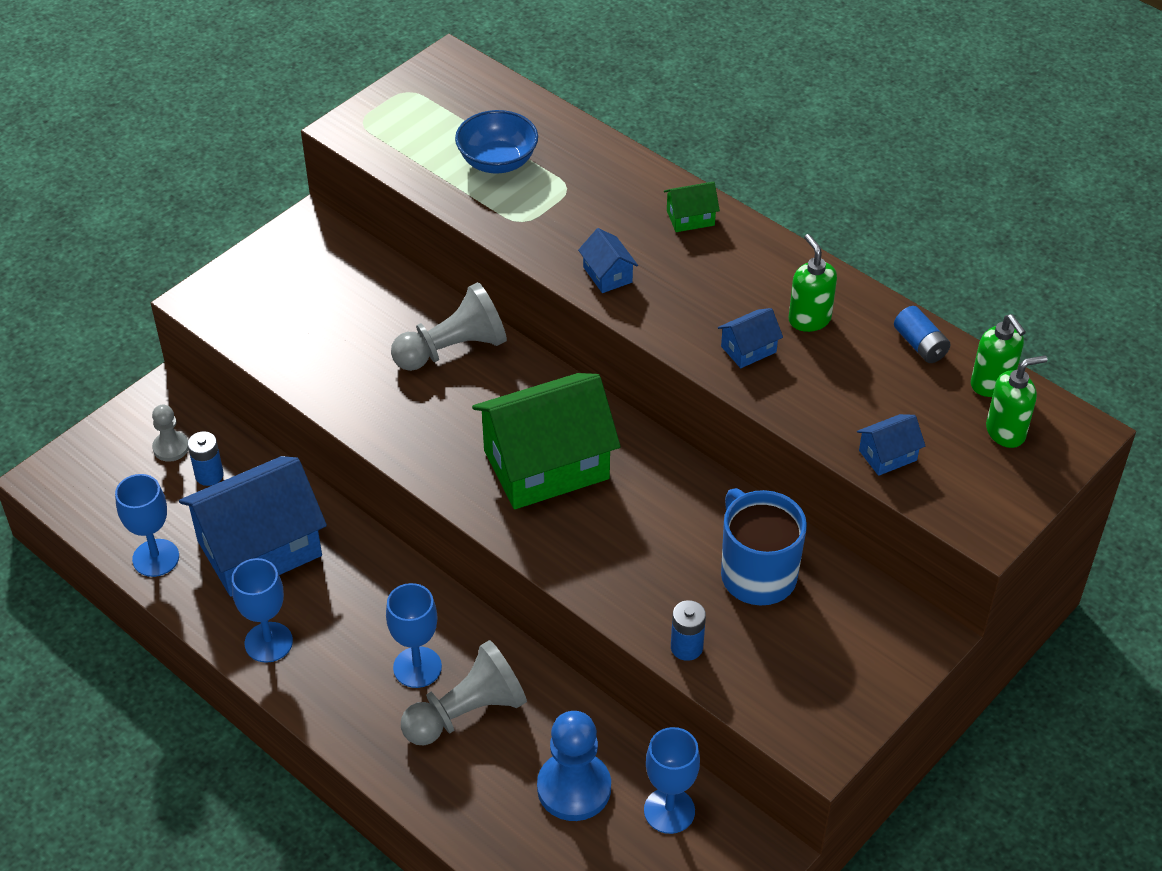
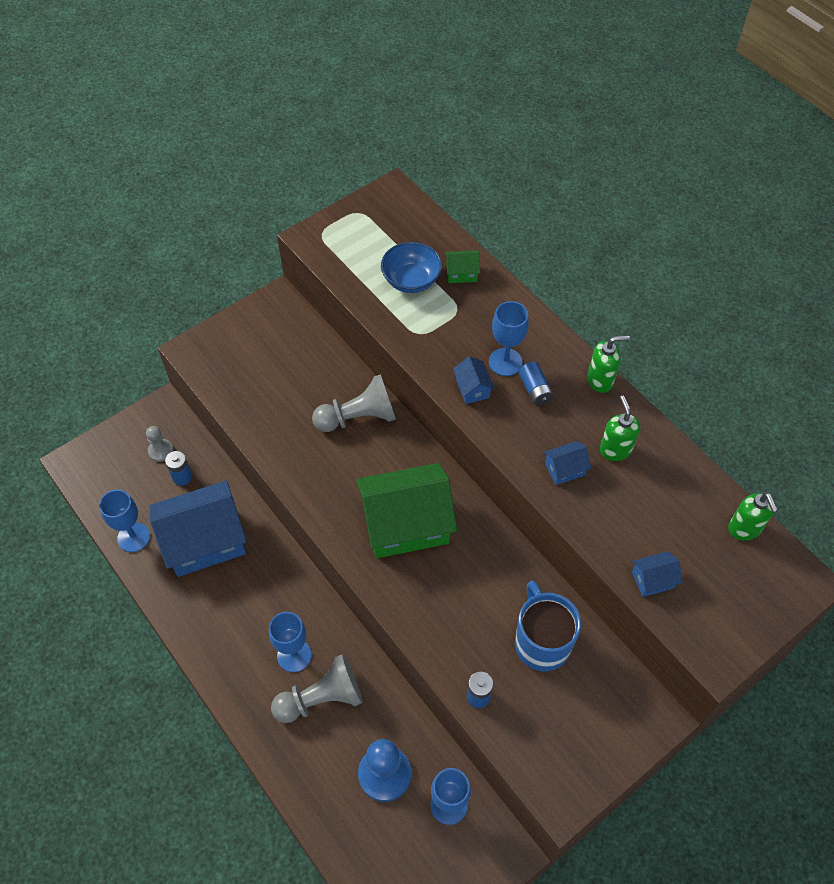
camera: 10 degrees right, 10 degrees up
(268, 642) = (196, 617): blue goblet -> blue goblet (505, 362)
(690, 218) = (543, 348): green house -> green house (461, 273)
(920, 345) = (695, 485): blue battery -> blue battery (535, 390)
(1006, 432) = (748, 573): green soap dispenser -> green soap dispenser (600, 380)

